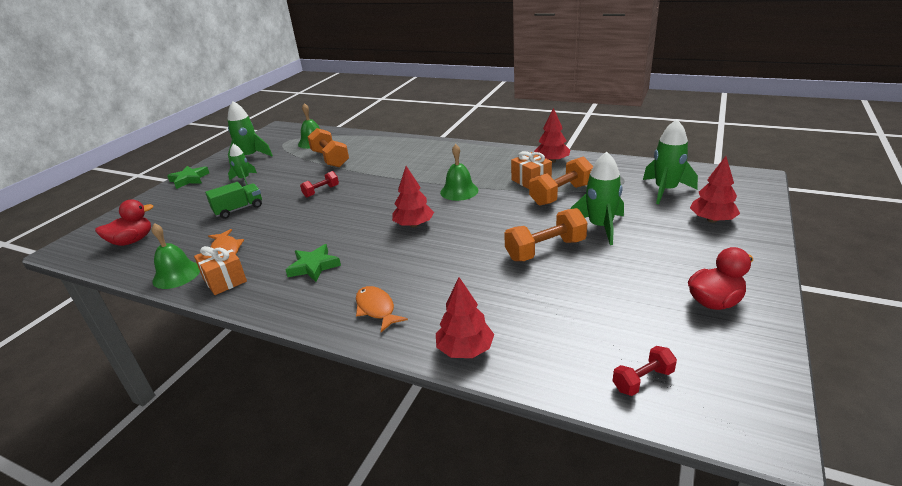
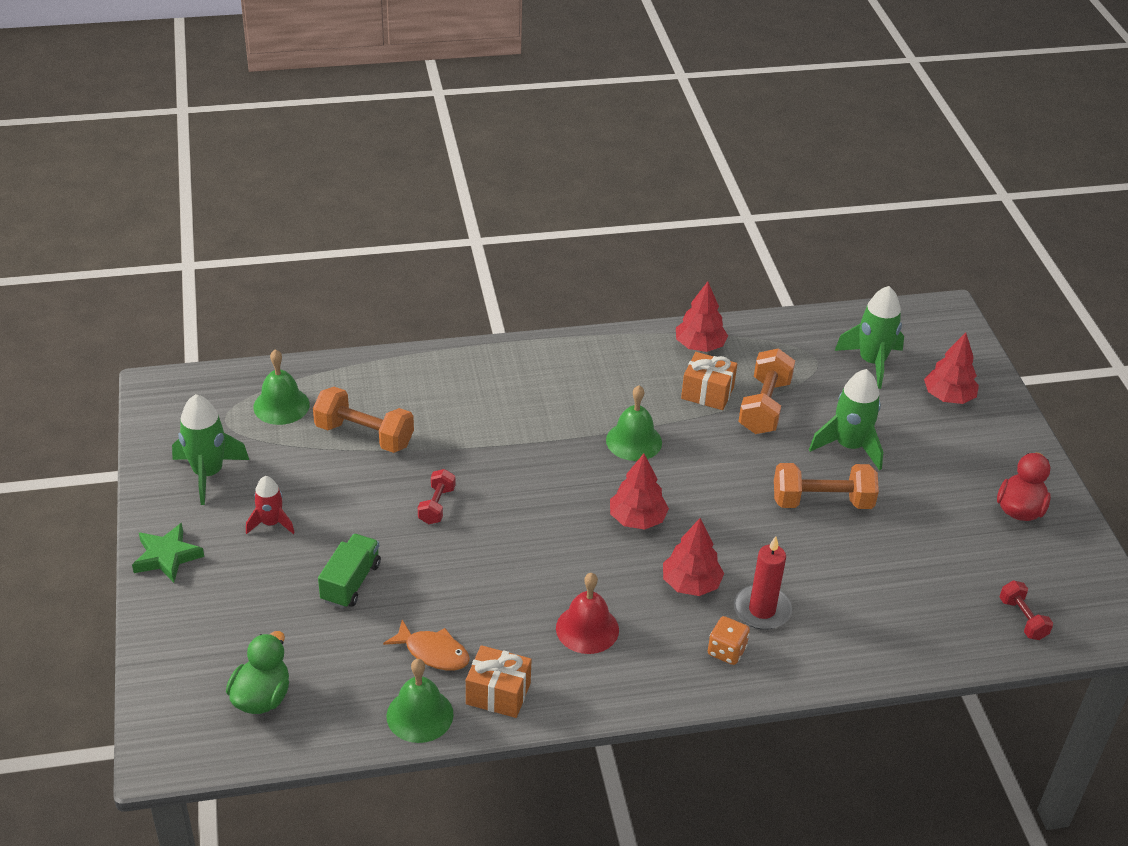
camera: 40 degrees left, 10 degrees up
(132, 241) = (262, 697): red duck -> green duck
(244, 179) = (271, 523): green rocket -> red rocket
(313, 266) = (587, 629): green star -> red bell
(376, 309) = (726, 651): orange fish -> orange dice
(429, 294) = (762, 610): none -> red candle
(465, 349) = (859, 656): red tree -> red tree (691, 584)
(545, 250) = (822, 502): orange dumbbell -> orange dumbbell turned 60 degrees clockwise
(642, 380) = (1022, 619): red dumbbell -> red dumbbell turned 45 degrees counterclockwise

